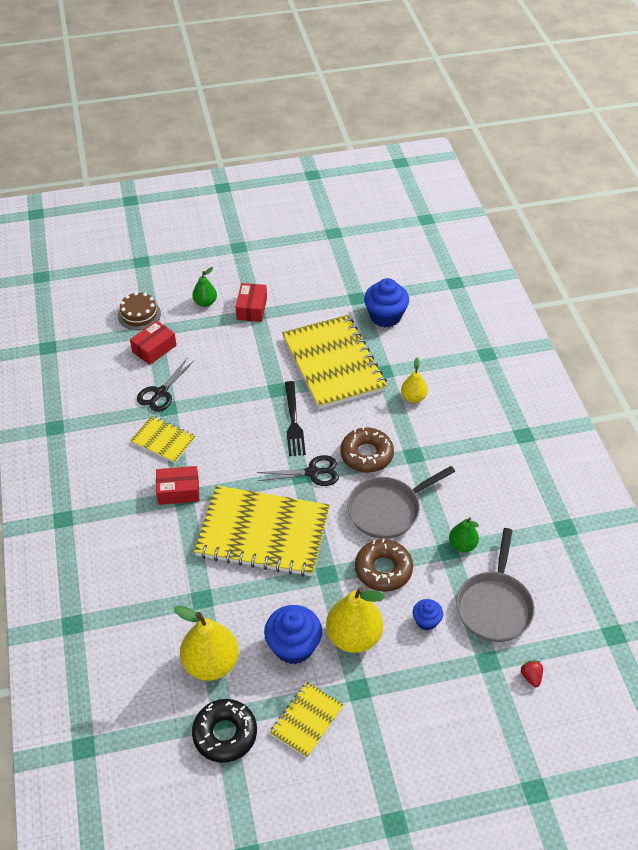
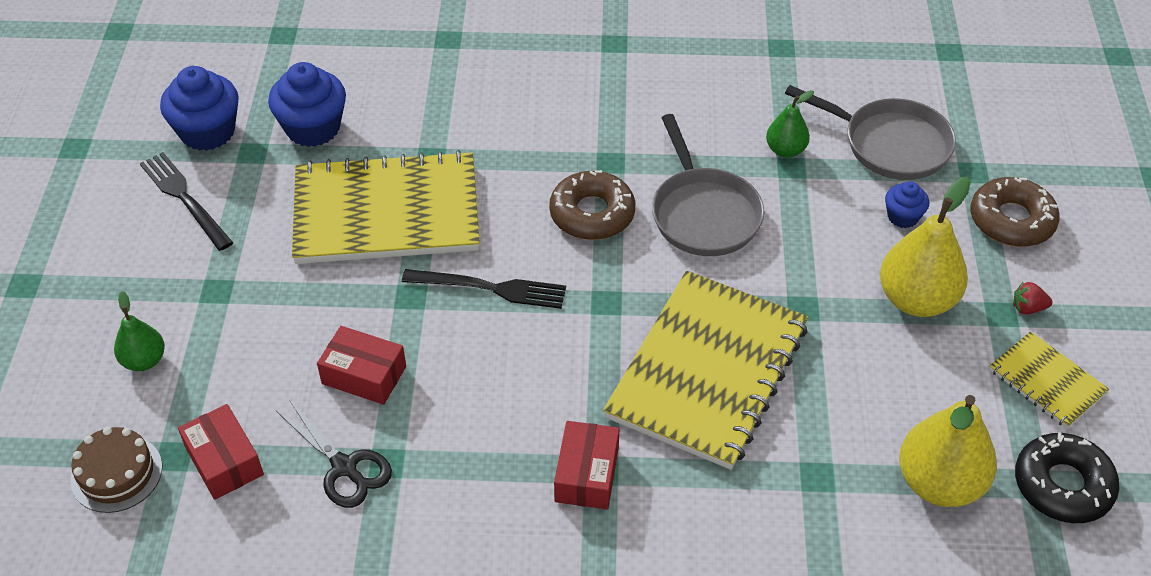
camera: 75 degrees left, 0 degrees up
(163, 440) = (463, 480): yellow notebook -> none
(251, 308) = (199, 295): red box -> red box (364, 375)
(293, 646) = (922, 373): blue cupcake -> blue cupcake (207, 132)
(312, 472) = (605, 285): black scissors -> none
(314, 283) = (184, 198): none -> black fork
(383, 569) = (809, 242): brown donut -> brown donut (1011, 220)
(413, 397) = (499, 136): yellow pear -> none
(531, 677) = (1000, 138): red strawberry -> red strawberry (1027, 308)

